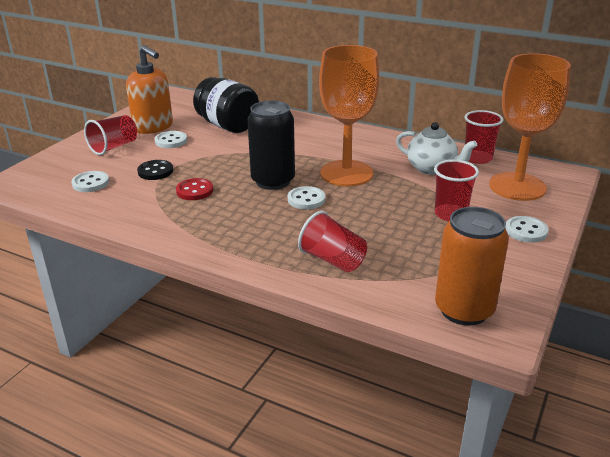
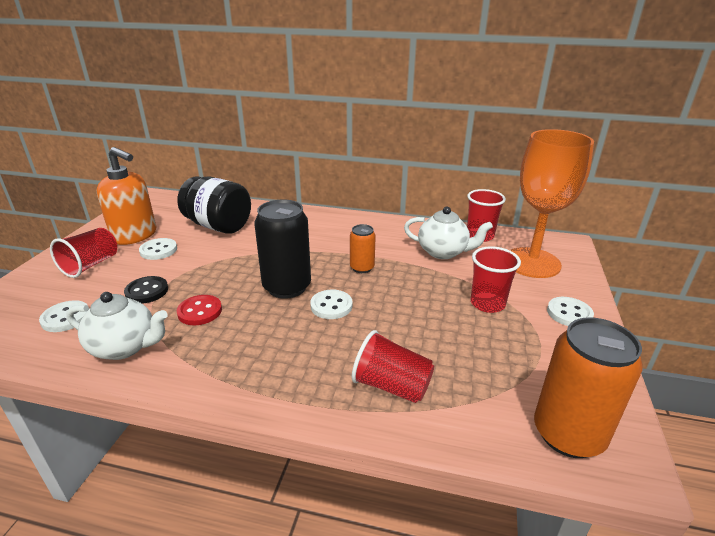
camera: 15 degrees left, 0 degrees up
(132, 208) = (125, 347): none -> white teapot
(346, 173) = (362, 268): orange goblet -> orange can

